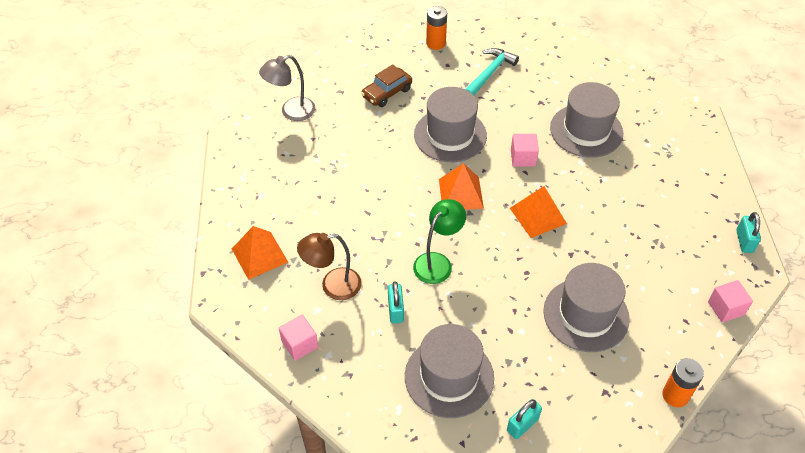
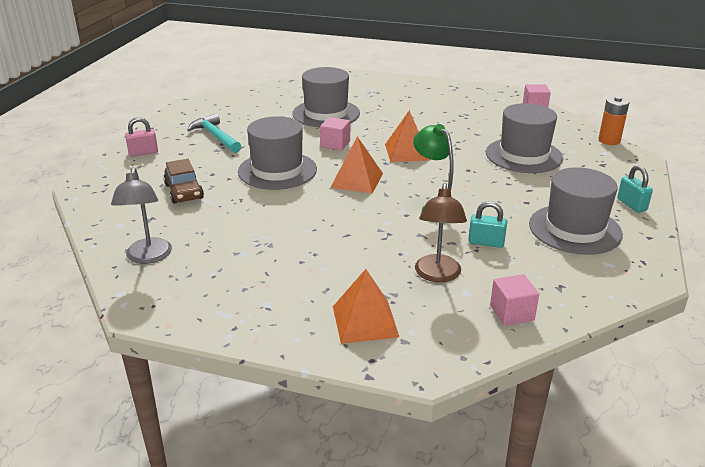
camera: 70 degrees left, 20 degrees down
(436, 43) = (143, 153): orange battery -> pink padlock
(744, 241) = (476, 89): turquoise padlock -> none

